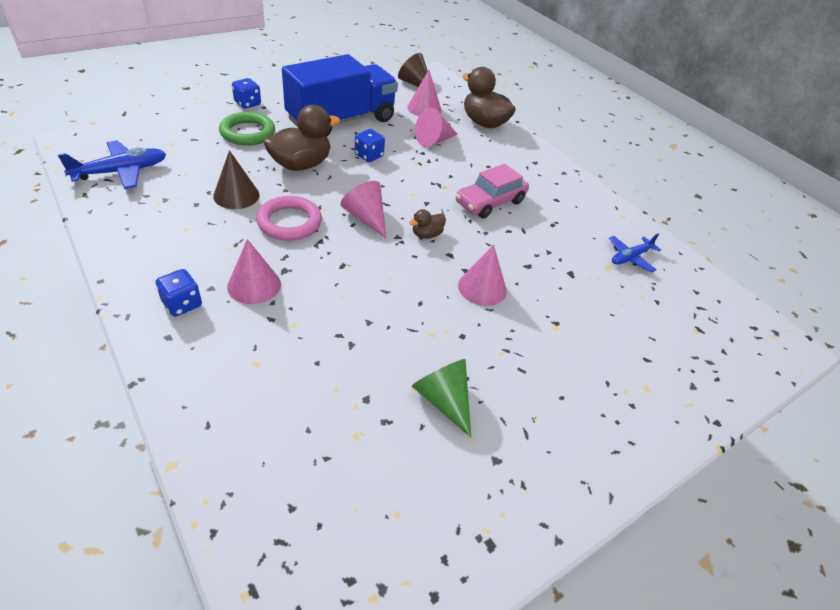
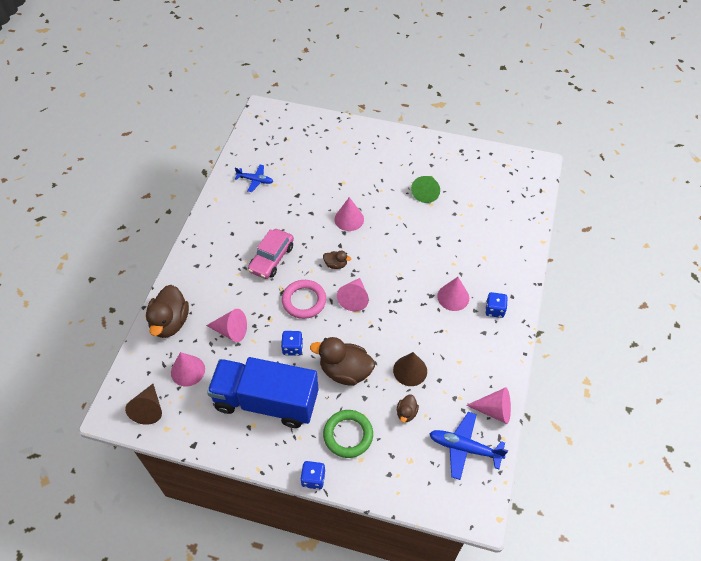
camera: 125 degrees left, 10 degrees up
(107, 211) = (494, 410): none -> pink cone
(207, 167) = (406, 413): none -> brown duck
(289, 222) = (399, 326): pink ring -> pink ring (304, 301)
(490, 202) = (272, 258): pink car -> pink car turned 105 degrees clockwise

